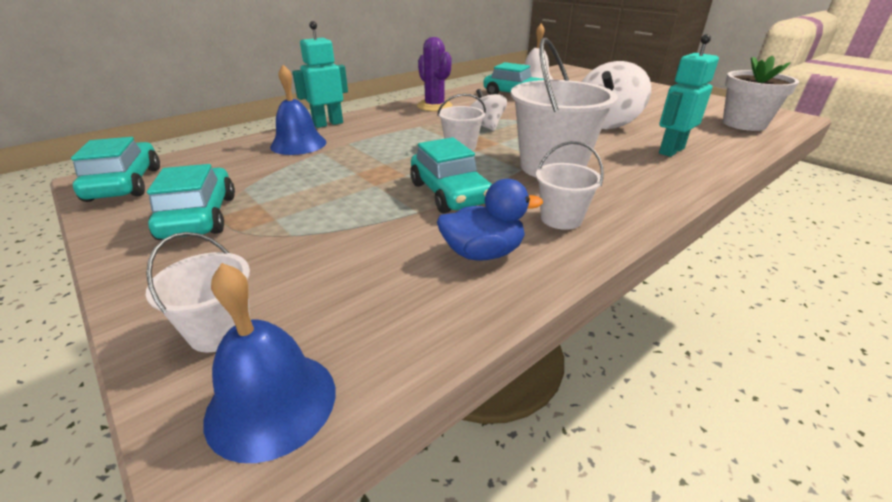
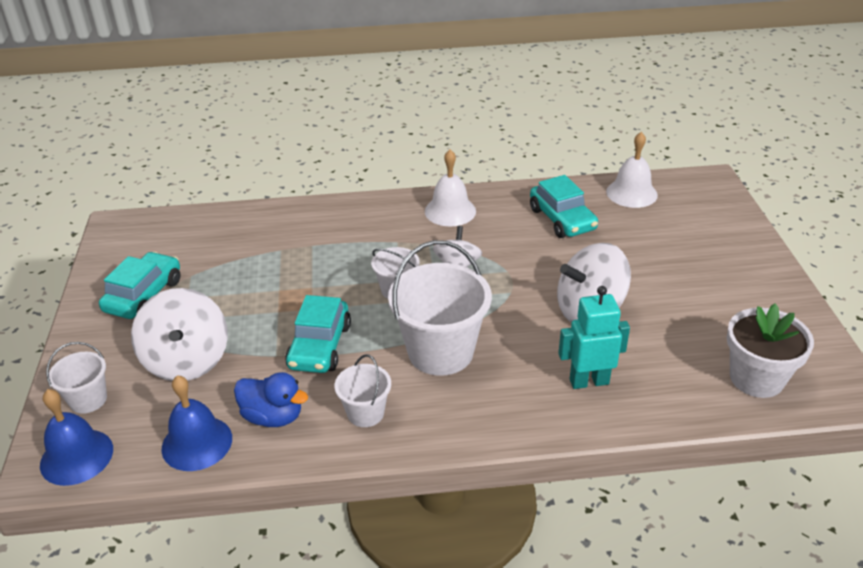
camera: 35 degrees right, 5 degrees up
(125, 184) = (127, 237): turquoise car -> none
(298, 144) = (274, 230): blue bell -> blue bell (197, 443)
(322, 247) = (187, 361): none -> white spinning top
(328, 124) = (324, 207): turquoise robot -> none
(434, 106) = (450, 211): purple cactus -> white bell

